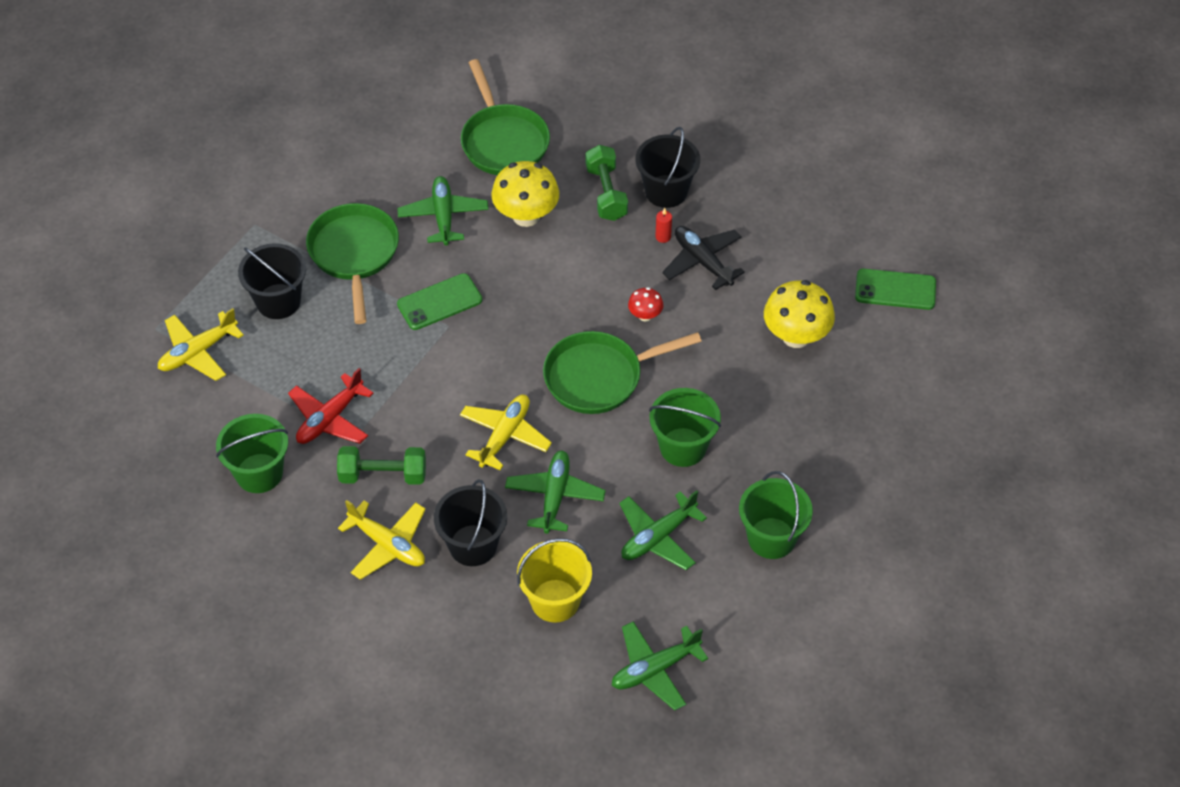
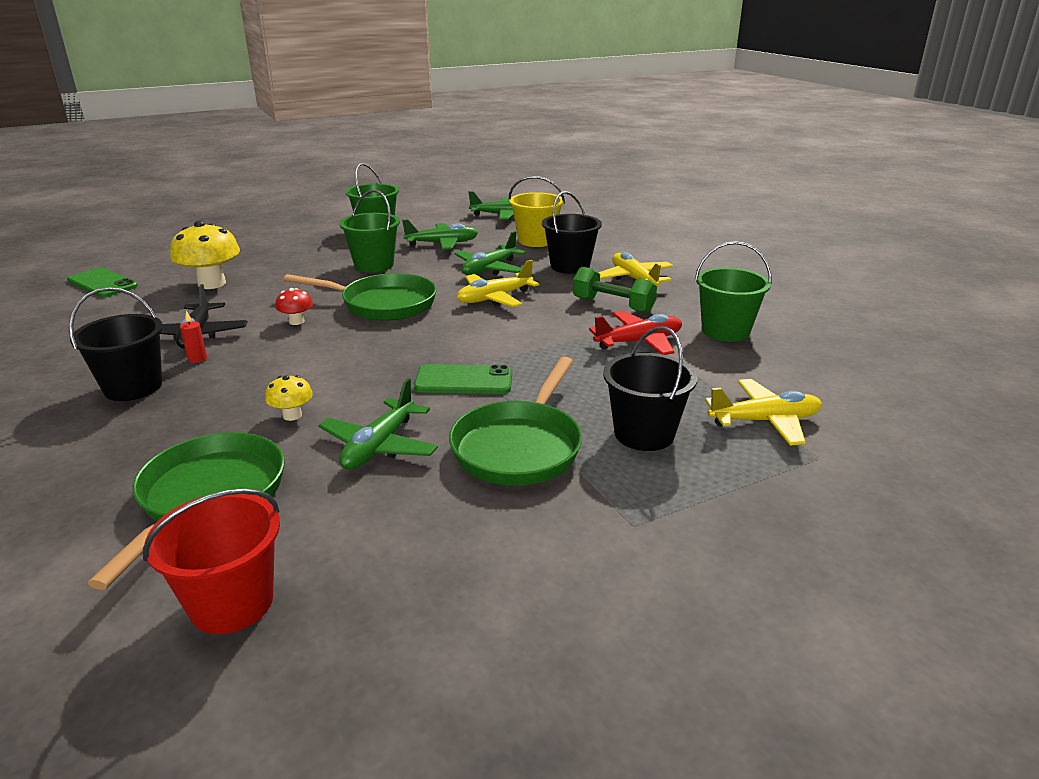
camera: 150 degrees left, 25 degrees down
(424, 101) = (231, 603): none -> red bucket
(526, 216) = (292, 415): yellow mushroom -> yellow mushroom, size x0.50
(606, 193) = (187, 405): green dumbbell -> none

